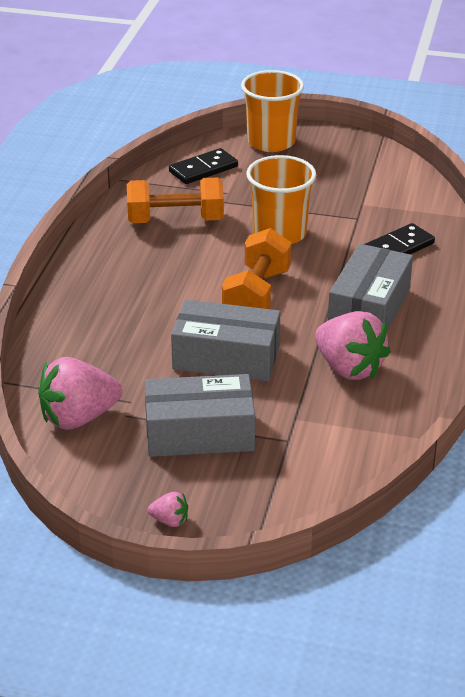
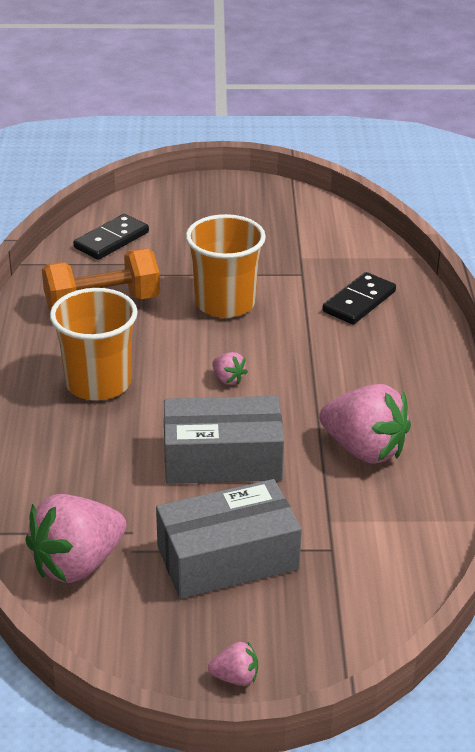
camera: 15 degrees left, 0 degrees up
(257, 295) = (228, 379): orange dumbbell -> pink strawberry
(271, 142) = (175, 200): orange cup -> orange cup (98, 383)
(369, 308) = (357, 375): grey box -> none

